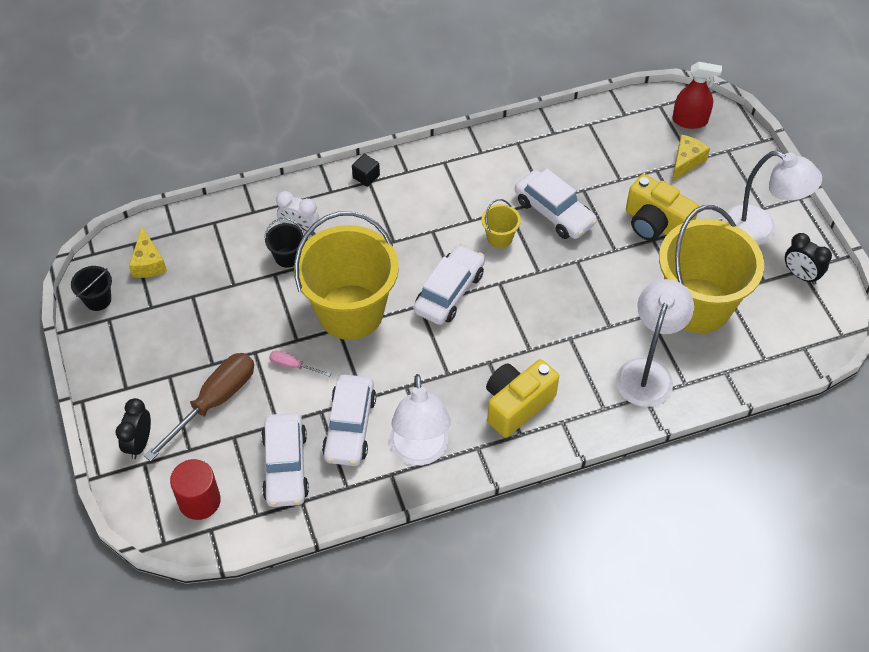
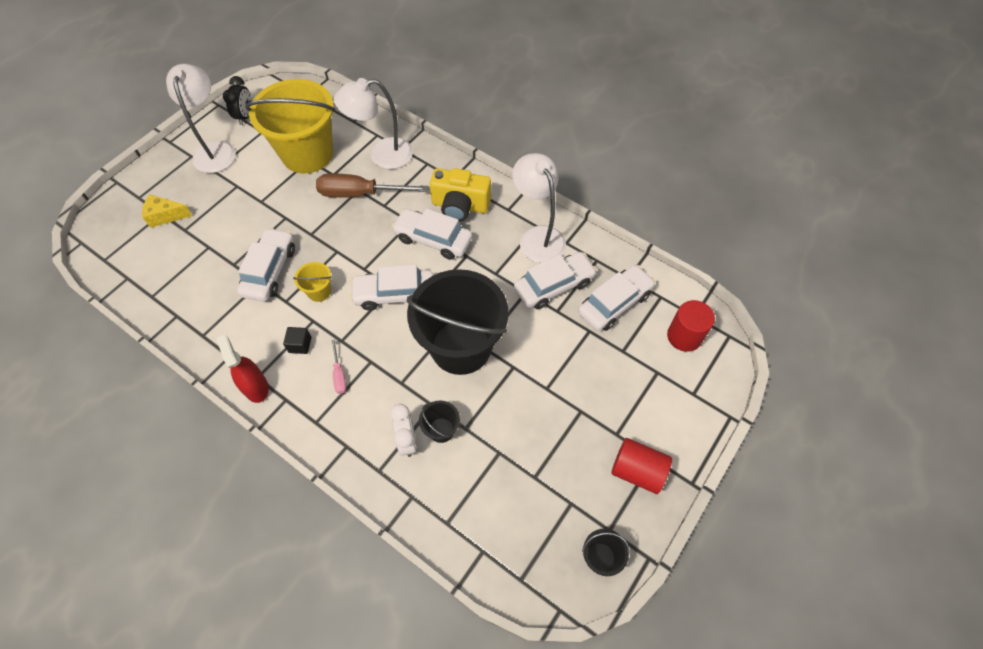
camera: 125 degrees left, 5 degrees up
(128, 369) = (637, 471): none -> red cylinder
(139, 443) = (683, 409): black clock -> none
(148, 263) = (531, 545): yellow cheese -> none
(214, 402) = (609, 384): brown screwdriver -> brown screwdriver (360, 194)
(293, 366) = (537, 353): pink screwdriver -> pink screwdriver (339, 375)
(350, 312) = (461, 347): yellow bucket -> black bucket
(366, 176) = (311, 428): black cube -> black cube (300, 345)
(420, 452) = (537, 236): white lamp -> white lamp turned 75 degrees counterclockwise
(491, 356) = (433, 239): none -> white car
(655, 224) = (244, 206): yellow camera -> none
(689, 121) = (114, 233): red spray bottle -> red spray bottle (256, 387)

